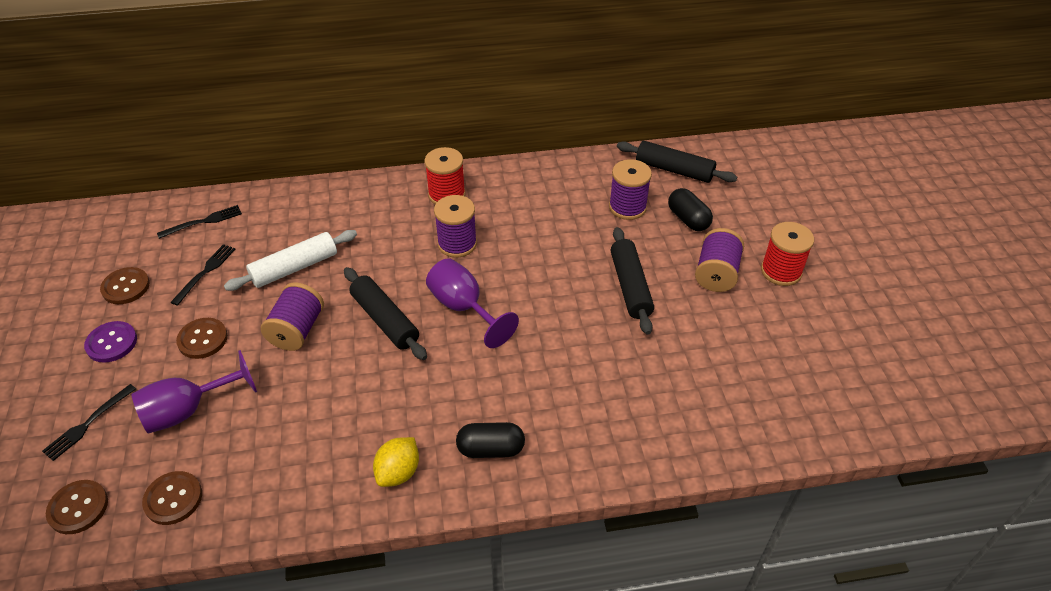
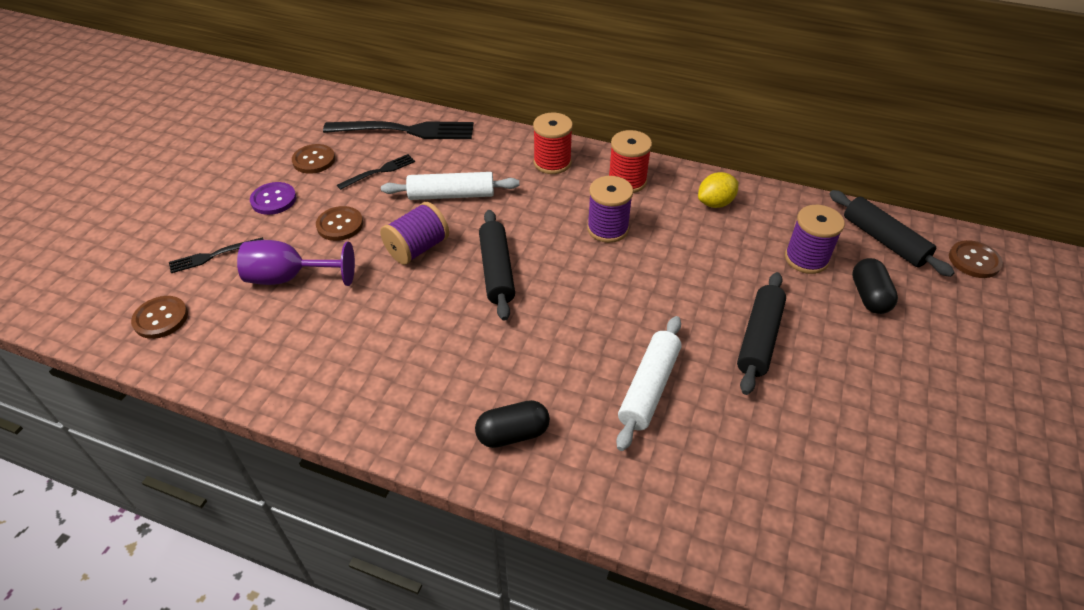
camera: 30 degrees right, 0 degrees up
(173, 499) = (228, 345): brown button -> brown button (974, 260)
(204, 221) = (406, 130): black fork -> black fork, size x1.93
(398, 472) = (416, 413): yellow lemon -> yellow lemon (715, 203)
(464, 308) = (575, 290): purple goblet -> none
(491, 449) = (513, 434): black capsule -> black capsule turned 45 degrees counterclockwise
(573, 362) = (649, 388): none -> white rolling pin
(716, 274) = (868, 365): purple spool -> none
(781, 271) = (951, 395): red spool -> red spool (552, 163)

